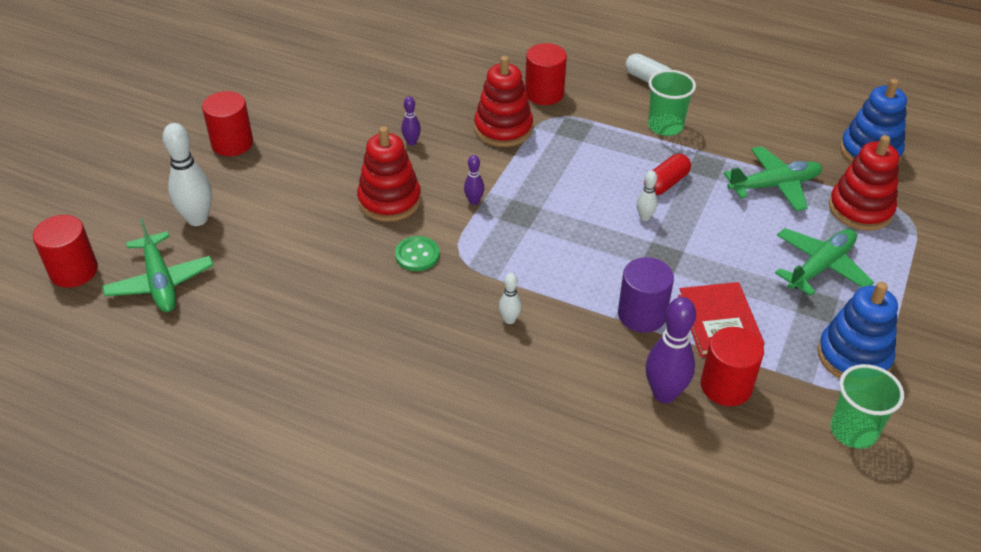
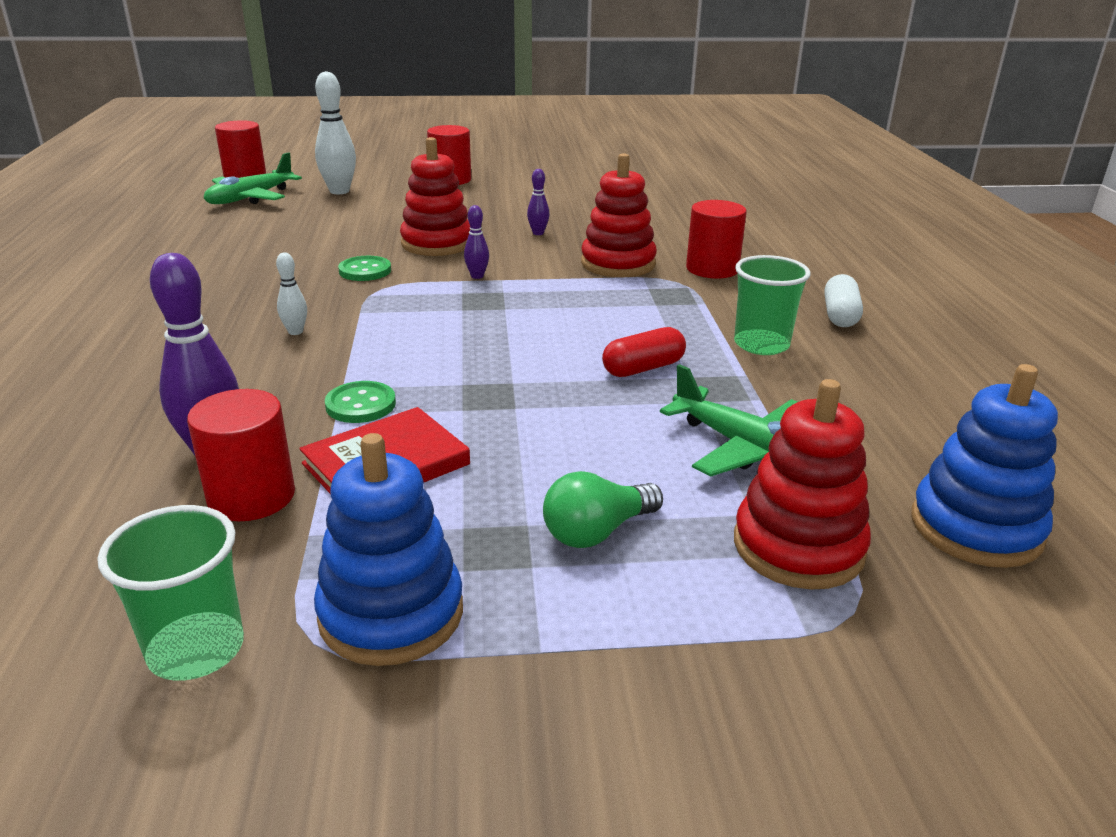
camera: 60 degrees right, 15 degrees down
(642, 314) = (360, 405): purple cylinder -> green button
(644, 217) = (556, 368): white bowling pin -> none
(666, 183) = (643, 368): red capsule -> red capsule turned 45 degrees counterclockwise
(820, 266) = (597, 532): green plane -> green light bulb

